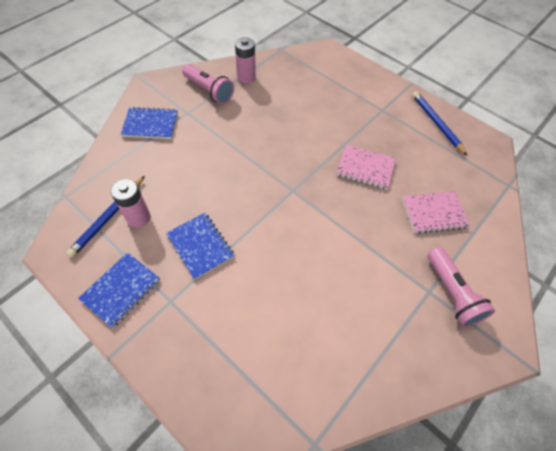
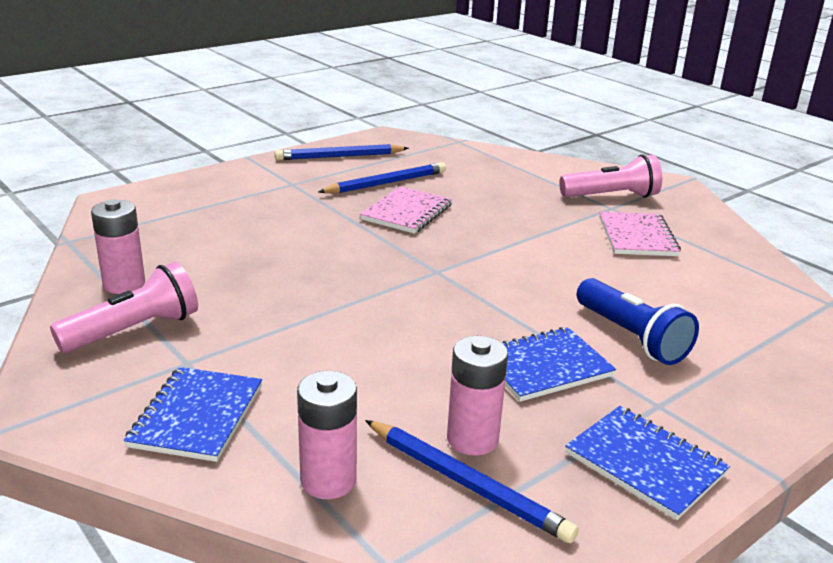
camera: 80 degrees left, 30 degrees down
(111, 171) = (328, 480): none -> pink battery
(237, 292) = (631, 337): none -> blue flashlight
(405, 152) = (386, 183): none -> blue pencil
(434, 213) = (495, 185): pink notebook -> pink notebook (637, 237)

